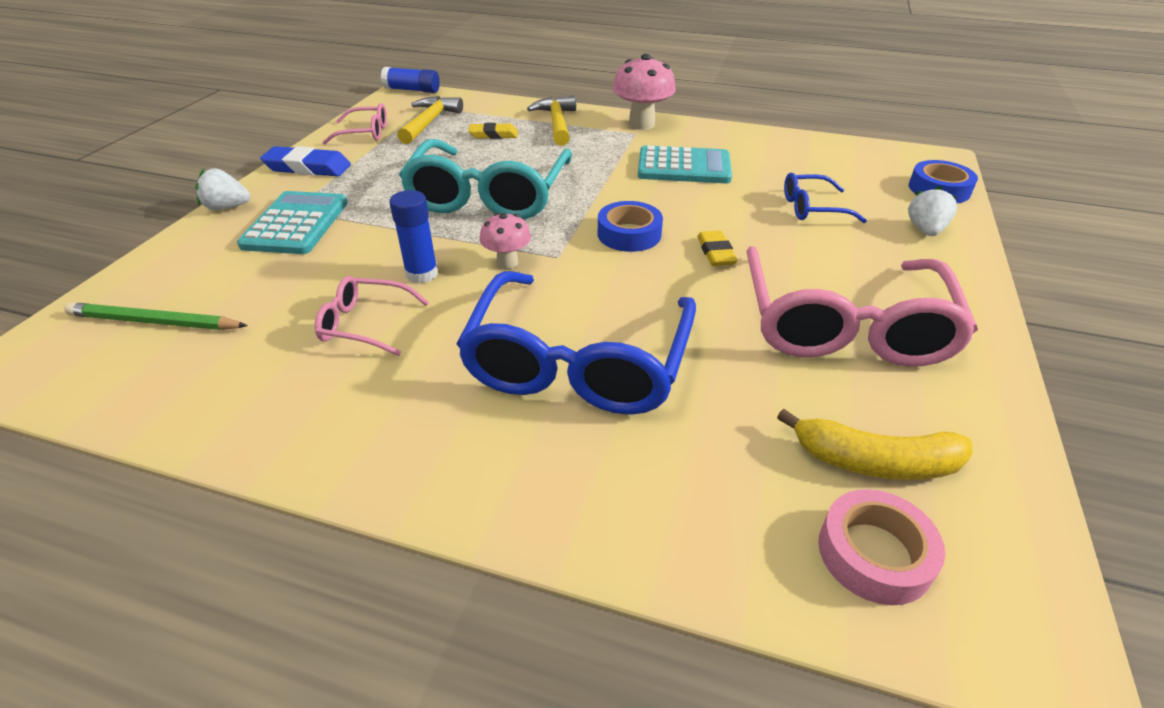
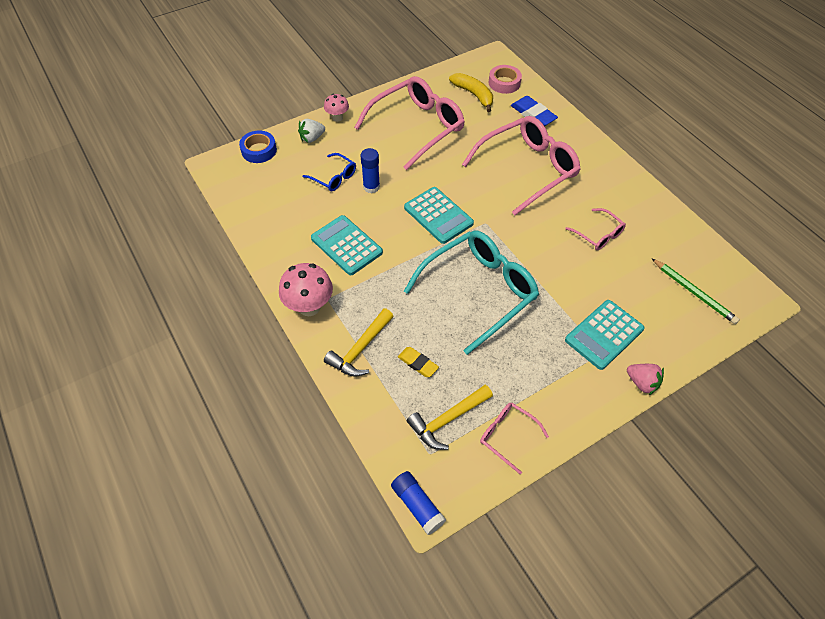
camera: 140 degrees left, 15 degrees up
(227, 207) = (642, 383): white strawberry -> pink strawberry
(308, 168) = (573, 404): blue eraser -> blue eraser (533, 114)
(422, 274) = (557, 250): blue glue stick -> blue glue stick (371, 187)
(507, 262) = (512, 233): pink mushroom -> pink mushroom (337, 118)
(578, 361) = (527, 169): blue glasses -> pink glasses
(629, 234) = (438, 215): blue tape -> turquoise calculator
(716, 252) = (415, 182): yellow eraser -> none

